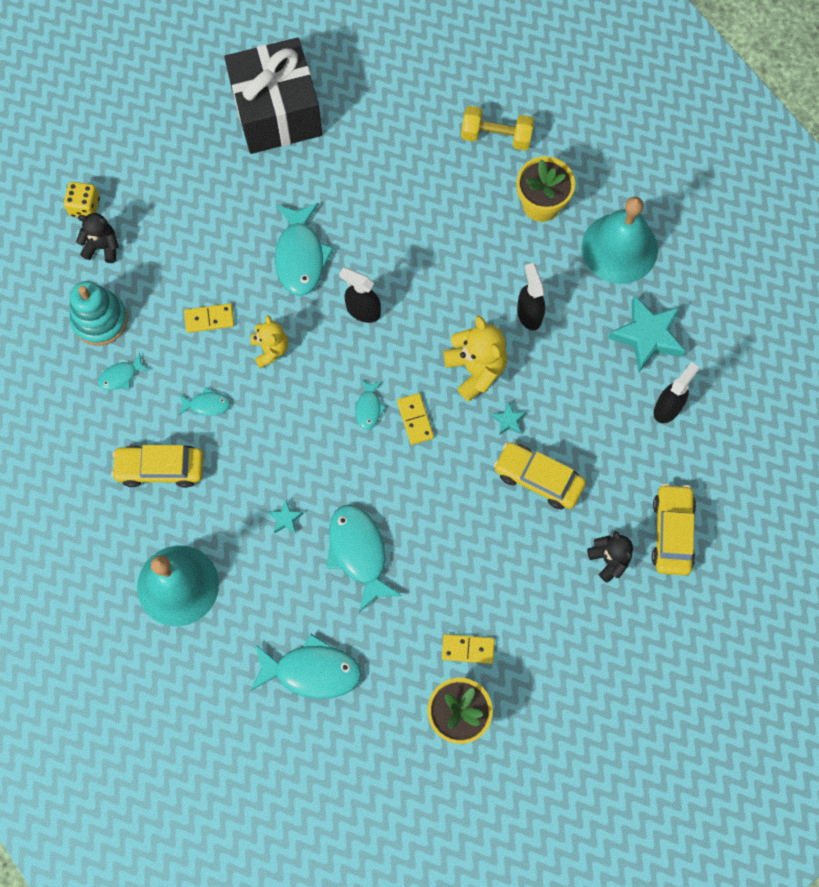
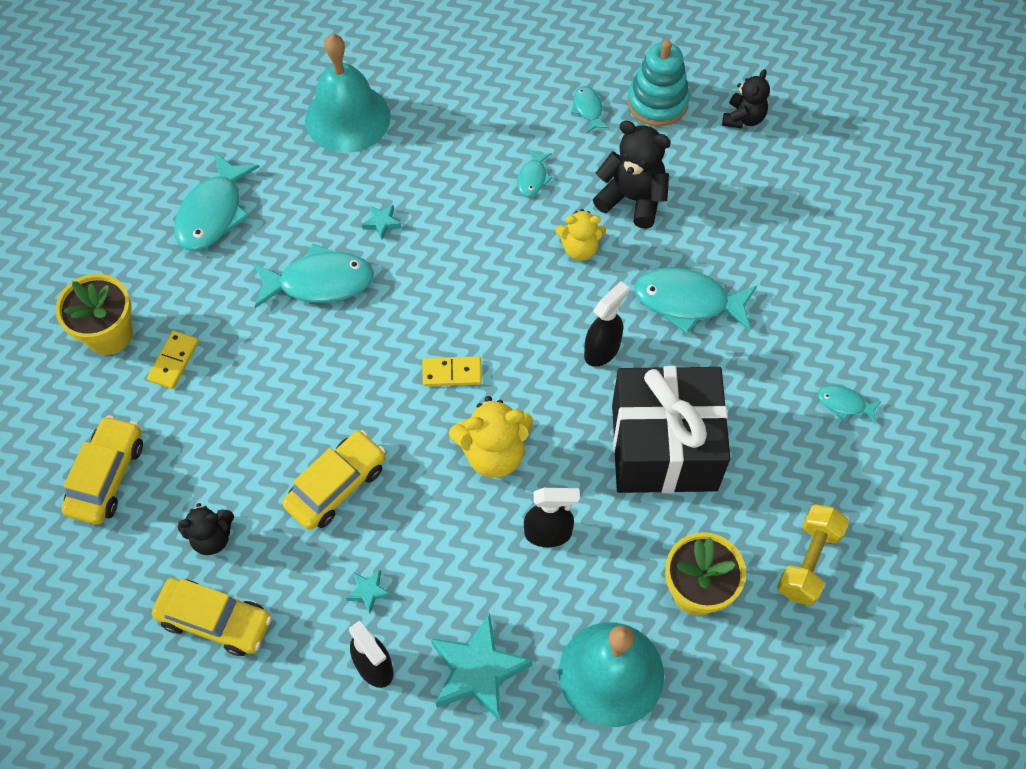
camera: 105 degrees right, 10 degrees down
(85, 207) = (795, 111): yellow dice -> none
(160, 469) = (475, 125): yellow car -> yellow car (107, 476)
(209, 319) = (632, 199): yellow domino -> black teddy bear
(277, 112) = (885, 317): black gift -> black gift (664, 447)
(369, 408) = (480, 329): turquoise fish -> turquoise fish (844, 404)
(508, 420) = (418, 472): turquoise star -> turquoise star (368, 591)

